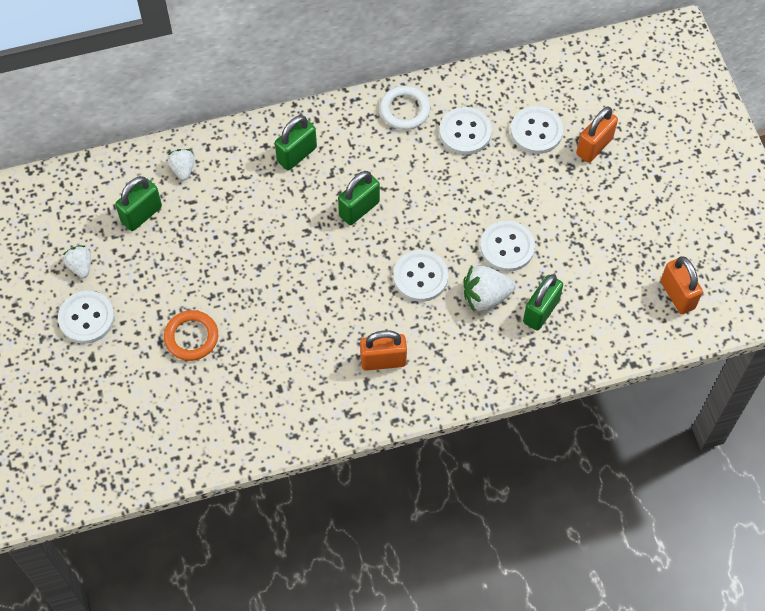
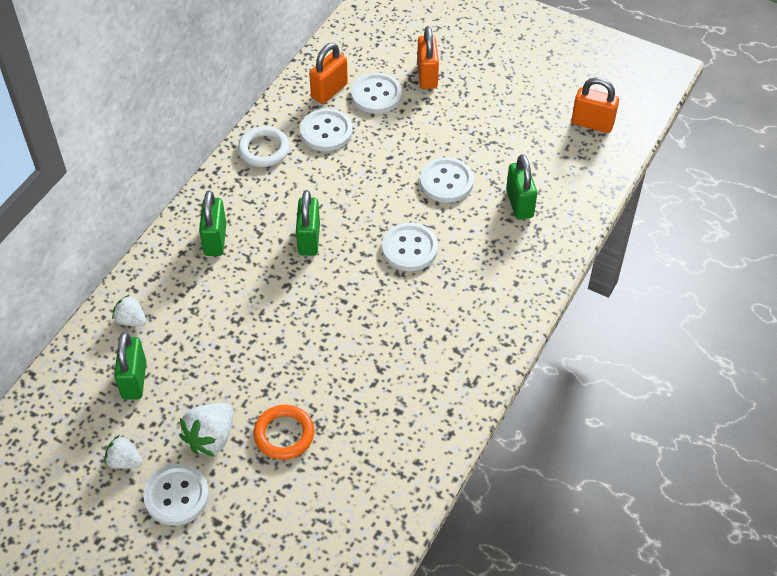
camera: 45 degrees left, 10 degrees down
(383, 360) = (451, 326): orange padlock -> orange padlock (329, 91)
(485, 296) = (471, 224): white strawberry -> white strawberry (211, 438)

